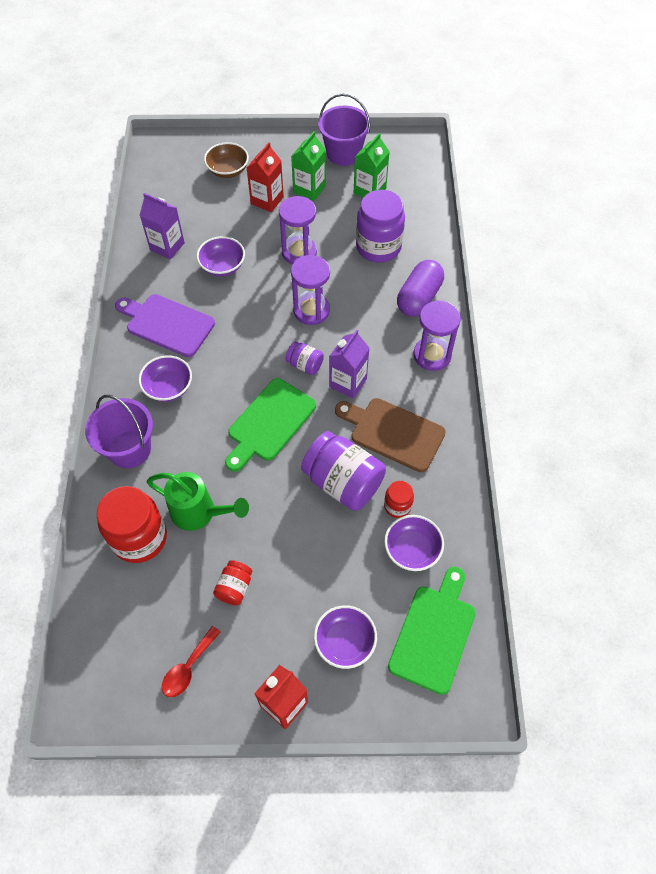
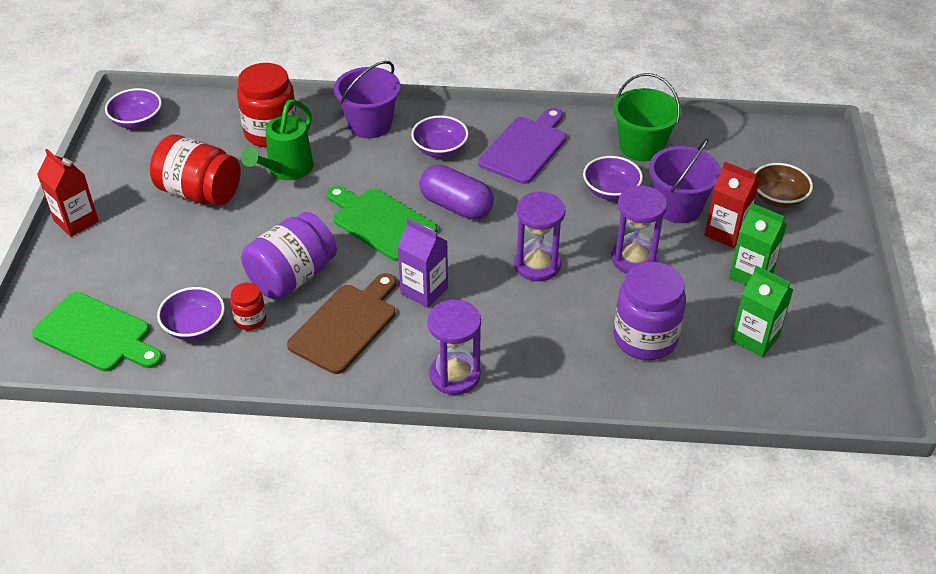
camera: 95 degrees right, 15 degrees down
(167, 246) = (641, 147): purple carton -> green bucket
(188, 667) = (135, 163): red spoon -> none
(234, 587) = (200, 192): red jar -> red jar, size x2.00
(305, 365) = (455, 255): purple jar -> none
(343, 153) = (830, 315): purple bucket -> purple bucket (678, 207)
(345, 641) = (116, 266): purple bowl -> purple bowl (137, 121)
(419, 298) = (552, 372): purple capsule -> purple capsule (456, 206)

